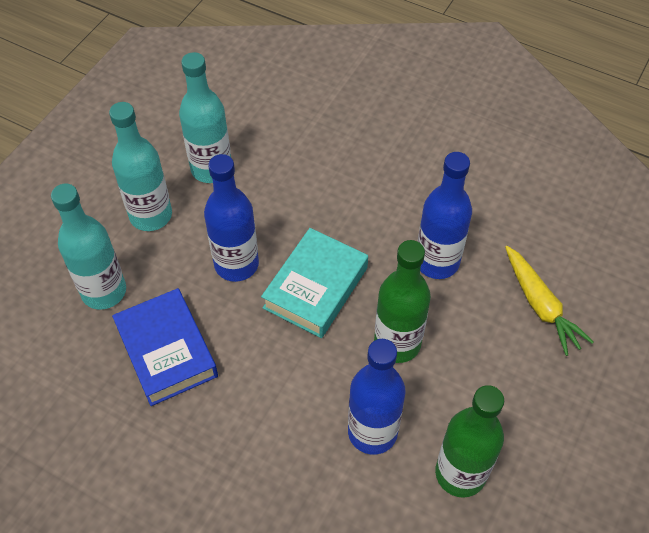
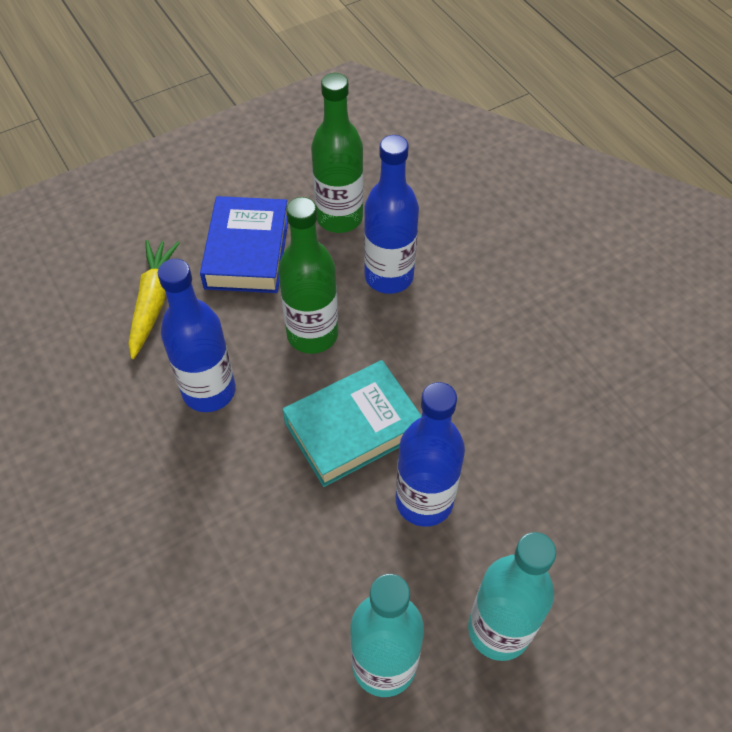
camera: 150 degrees left, 0 degrees up
(104, 291) = (595, 547): turquoise bottle -> none
(167, 351) = (547, 439): blue book -> blue book (247, 252)

